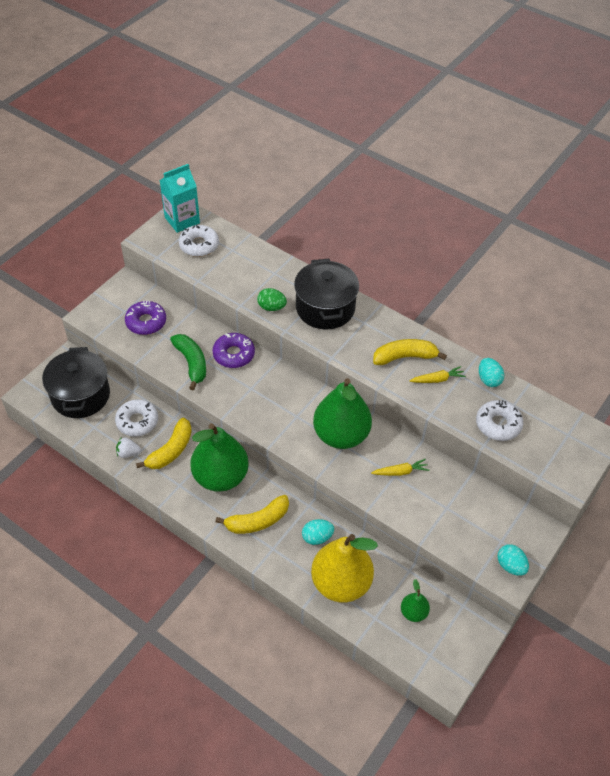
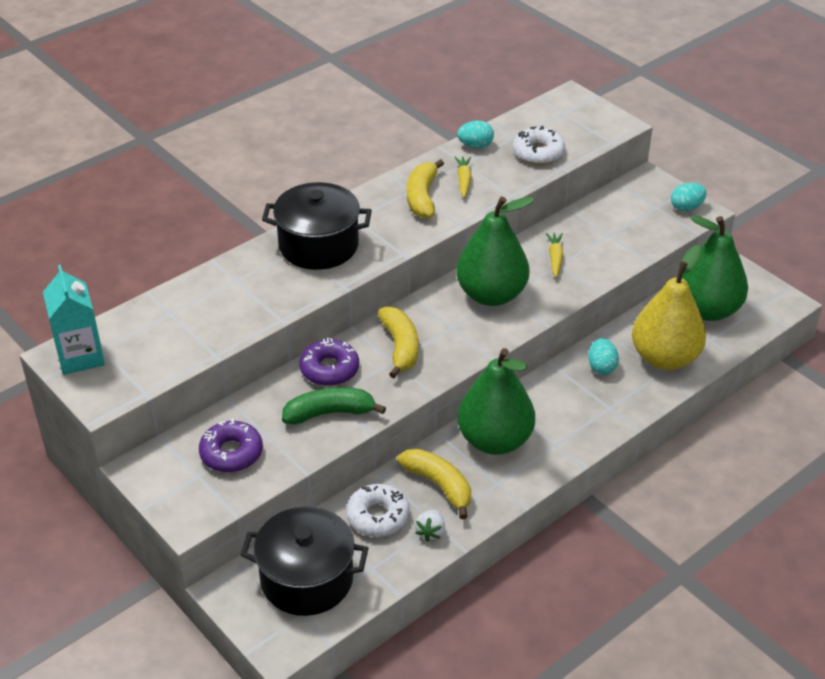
camera: 75 degrees left, 10 degrees down
(199, 245) = (144, 345): white donut -> none
(257, 521) = (569, 415): yellow banana -> yellow banana (400, 347)
(271, 307) = (297, 291): green egg -> none
(413, 612) = (707, 310): green pear -> green pear, size x2.18

